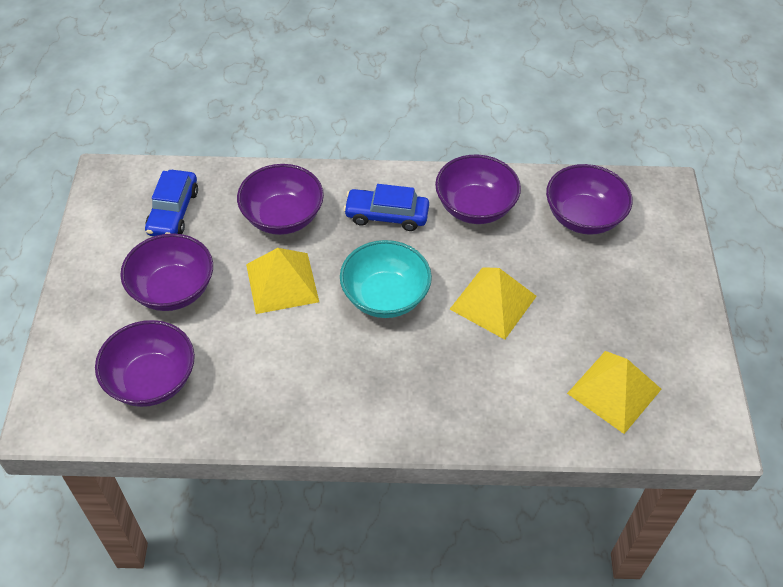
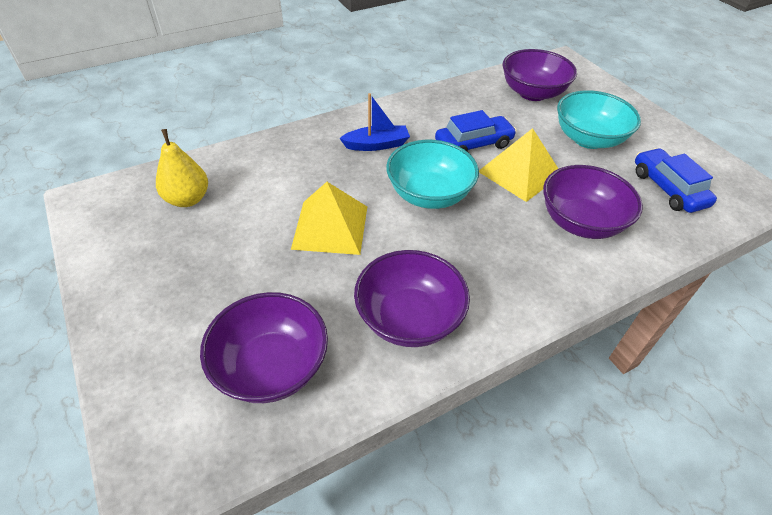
camera: 150 degrees right, 5 degrees down
(173, 290) = (588, 139): purple bowl -> turquoise bowl
(386, 215) = (492, 266): blue car -> blue car (473, 144)
(392, 380) = (376, 145): none -> blue boat
(614, 391) = (188, 199): yellow pyramid -> yellow pear

